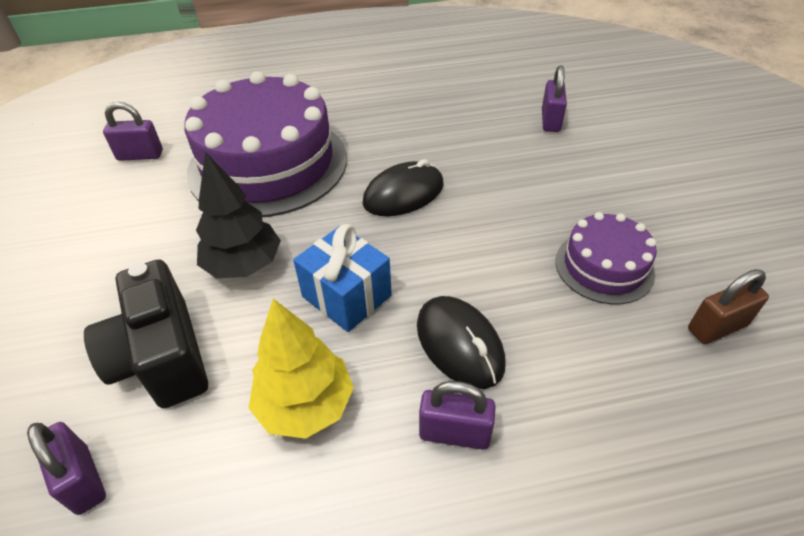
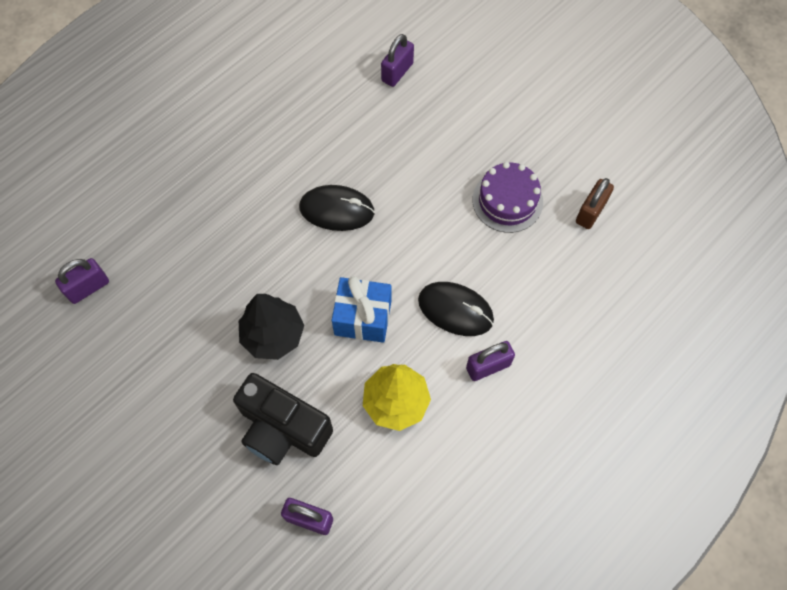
camera: 35 degrees left, 20 degrees up
(268, 164) = (208, 237): purple cake -> none
(403, 194) = (337, 210): black mouse -> black mouse turned 75 degrees clockwise
(550, 121) = (397, 72): purple padlock -> purple padlock turned 60 degrees clockwise

